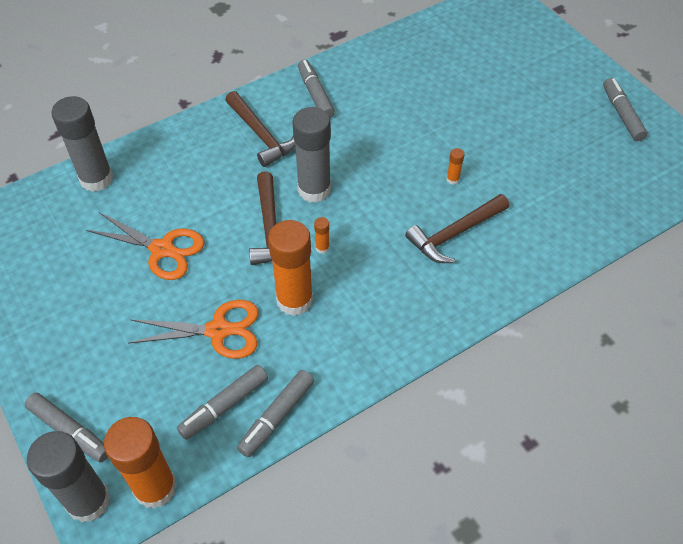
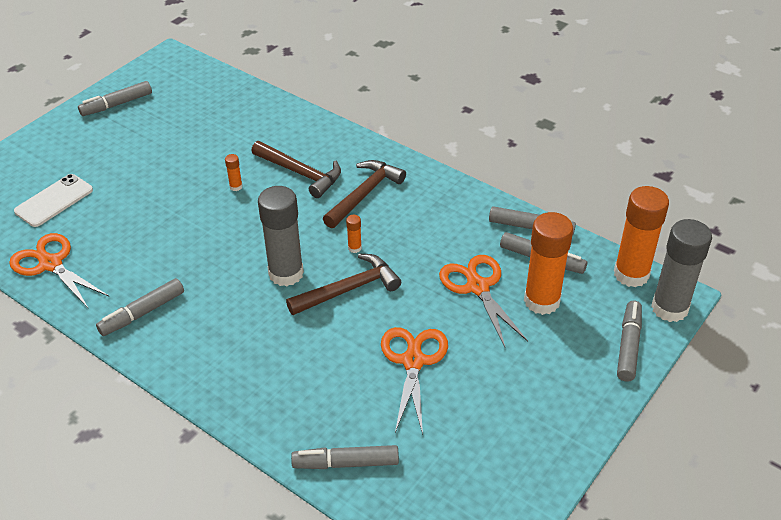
camera: 110 degrees left, 10 degrees down
(96, 179) = (346, 463): grey glue stick -> grey marker
(261, 135) = (223, 338): brown hammer -> brown hammer (364, 194)
(294, 300) = (420, 249): orange glue stick -> orange glue stick (541, 301)
(399, 51) = (51, 264): none -> orange scissors
(480, 59) = (54, 201): none -> white phone

